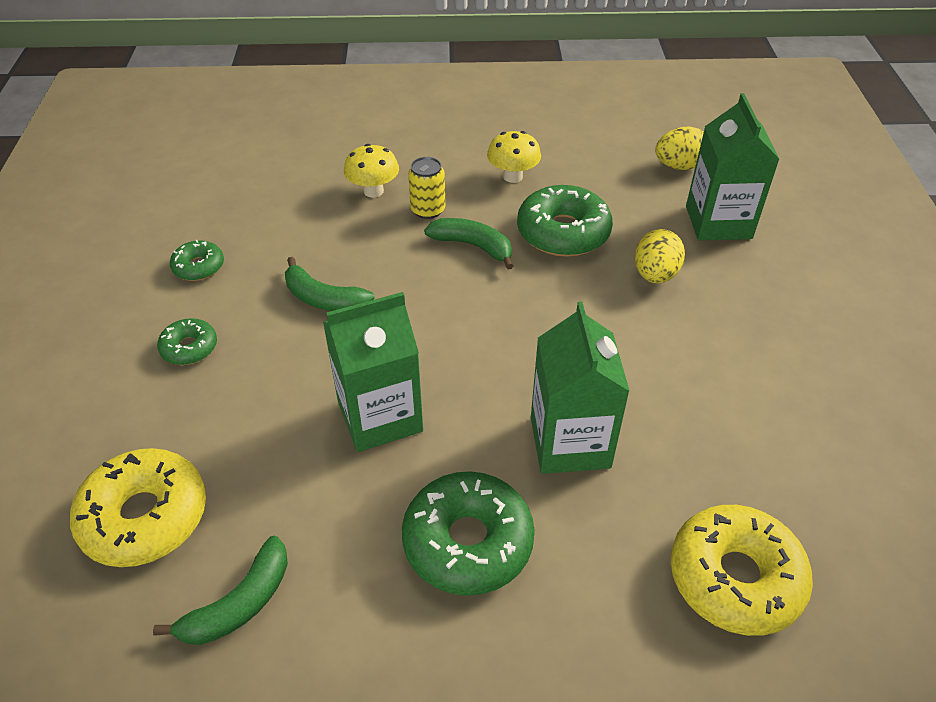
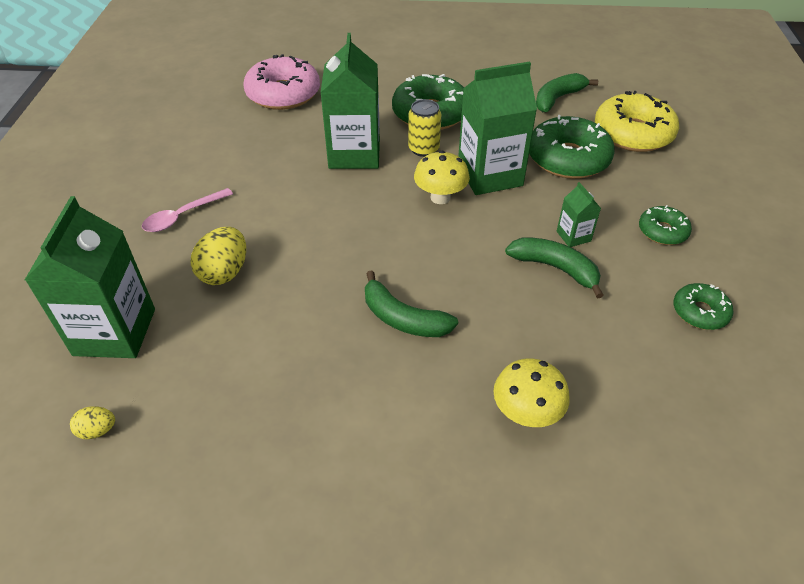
camera: 175 degrees left, 0 degrees up
(294, 336) = (573, 236): none -> green carton
(428, 210) = (453, 375): yellow can -> yellow can (423, 149)
(513, 176) = (335, 427): yellow mushroom -> yellow mushroom (440, 197)
(563, 232) = (298, 330): green donut -> green donut (568, 158)
(679, 166) = (97, 430): yellow egg -> yellow egg, size x0.54
(735, 578) = (283, 94): yellow donut -> pink donut
(739, 332) = (182, 216): none -> pink spoon

